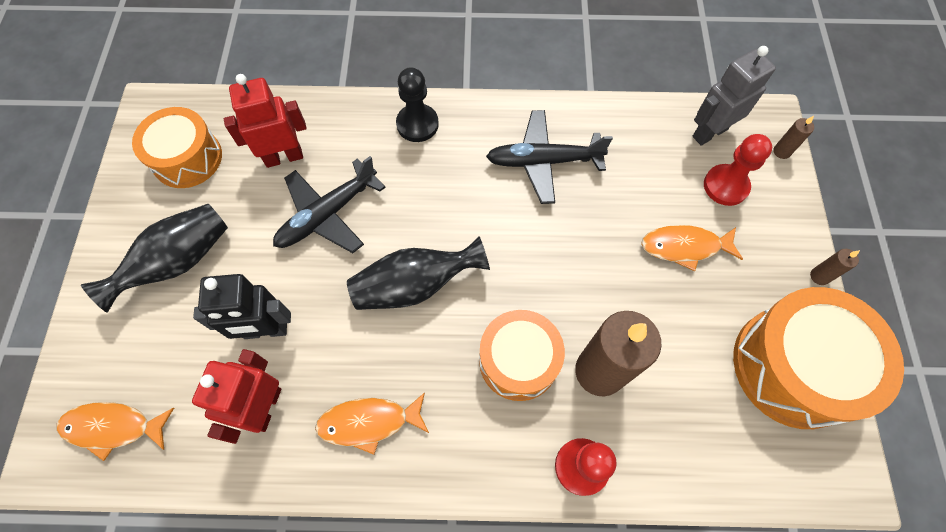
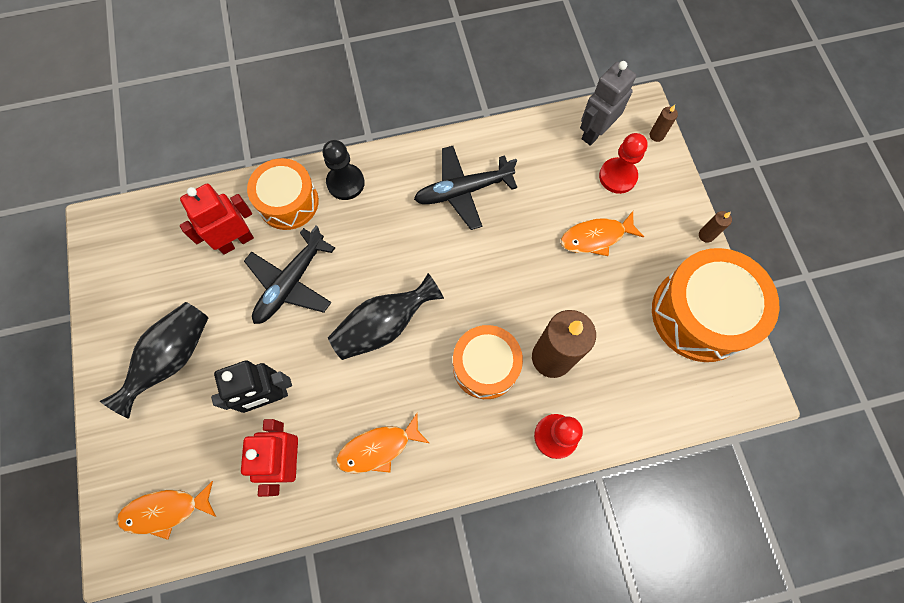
camera: 15 degrees left, 5 degrees up
(187, 158) = (148, 263): orange drum -> orange drum (288, 202)

